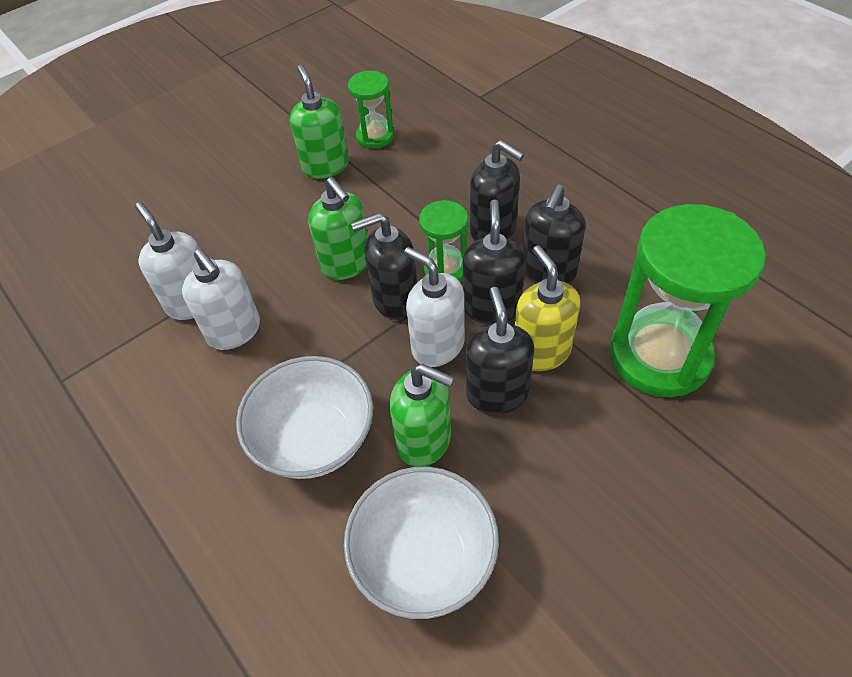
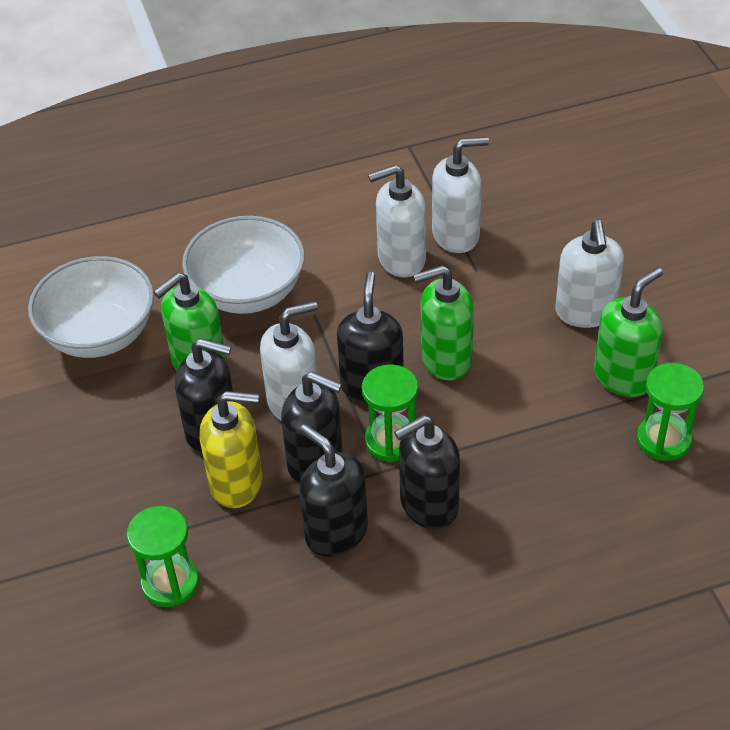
camera: 110 degrees right, 5 degrees down
(266, 199) = (585, 312): none -> white soap dispenser
(325, 166) = (623, 376): green soap dispenser -> green soap dispenser turned 45 degrees counterclockwise
(659, 355) = (170, 582): green hourglass -> green hourglass, size x0.51

